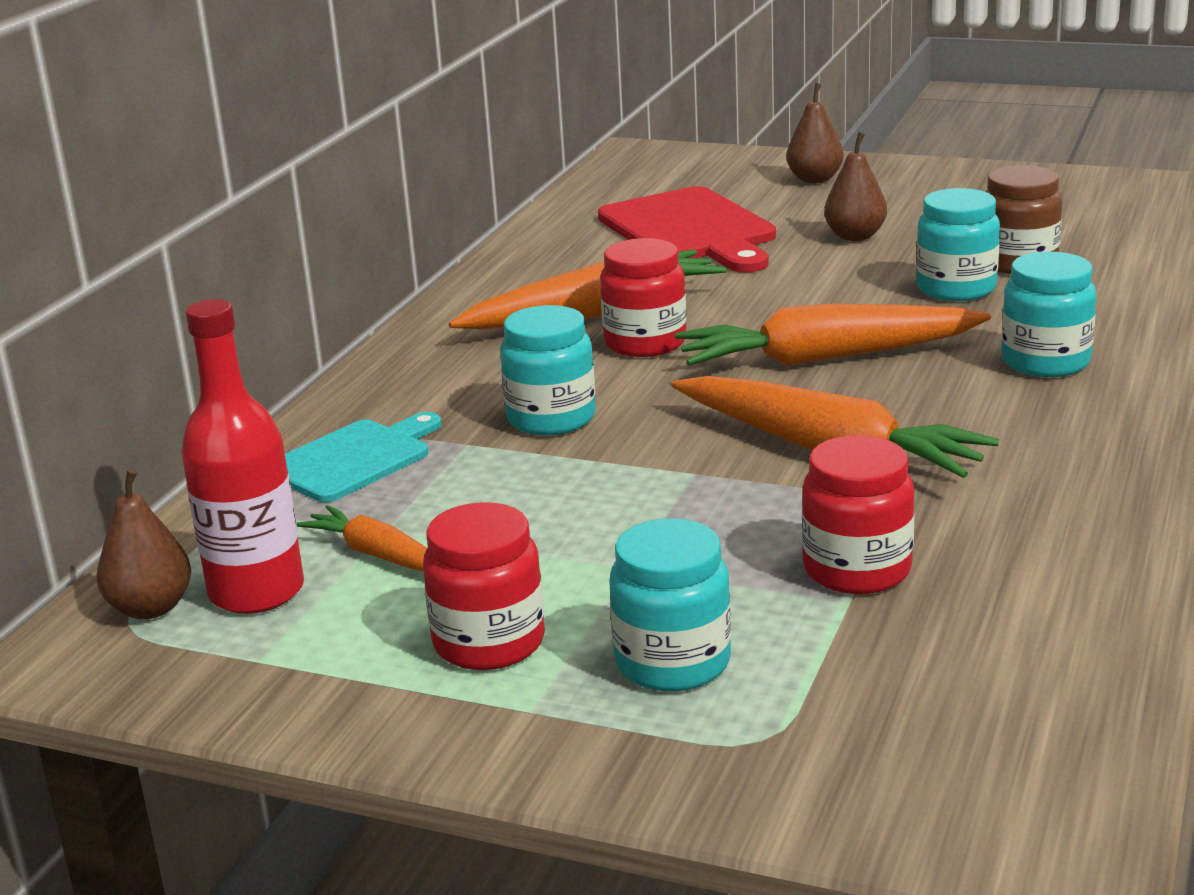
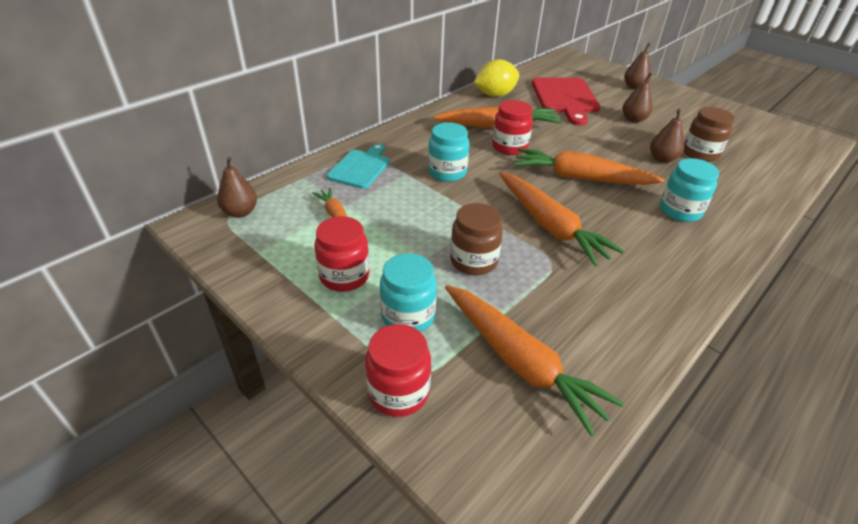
camera: 20 degrees right, 15 degrees up
(256, 592) = (281, 218): red bottle -> none
(354, 459) = (360, 167): turquoise cutting board -> turquoise cutting board turned 45 degrees counterclockwise
(537, 259) = (495, 95): none -> yellow lemon
(727, 544) = (473, 261): none -> brown jar
(857, 570) = (519, 296): red jar -> red jar (398, 392)
(932, 661) = (519, 362): none -> orange carrot
(956, 288) = (662, 159): turquoise jar -> brown pear

